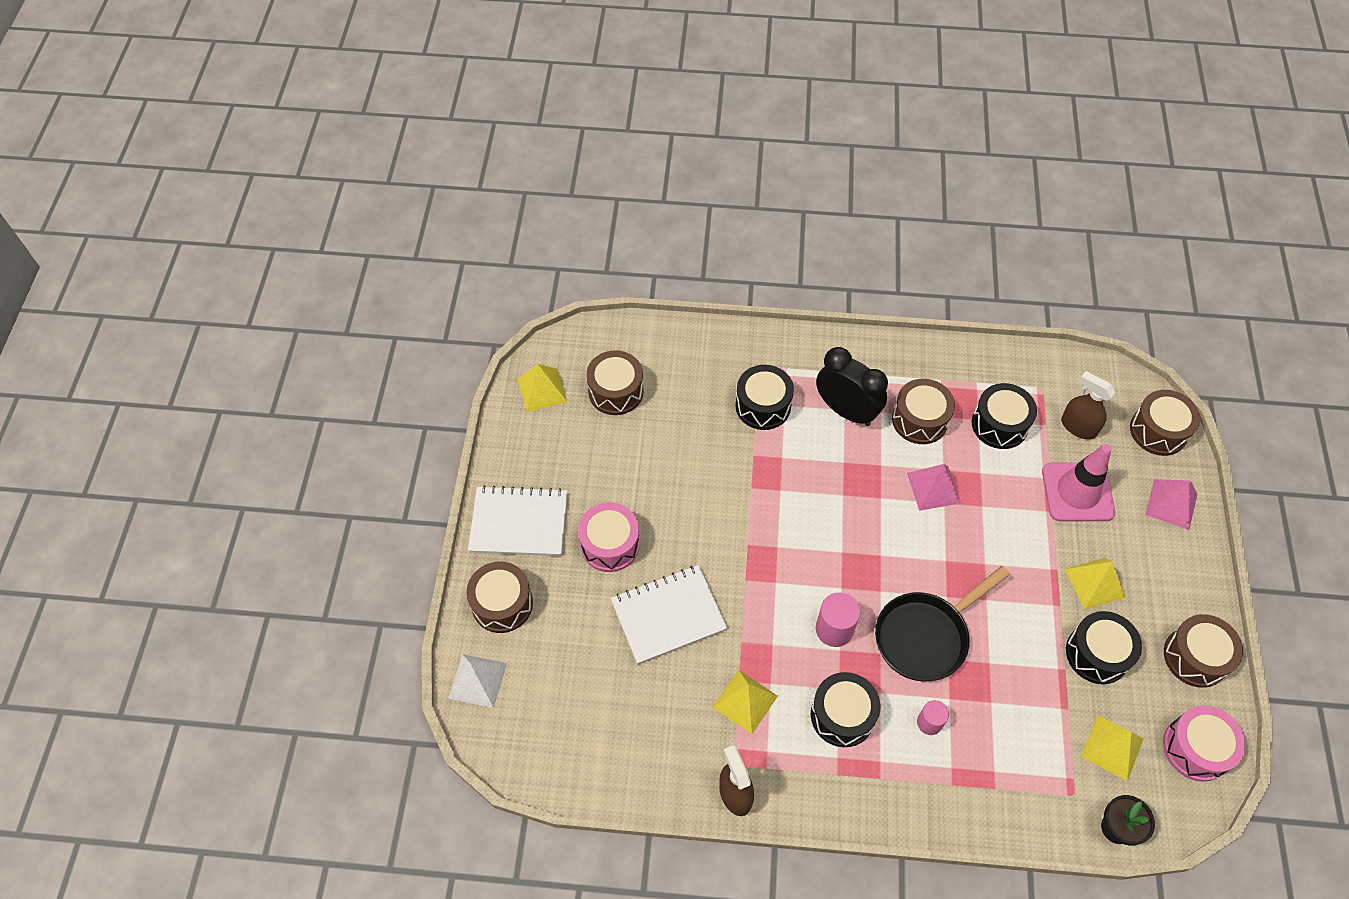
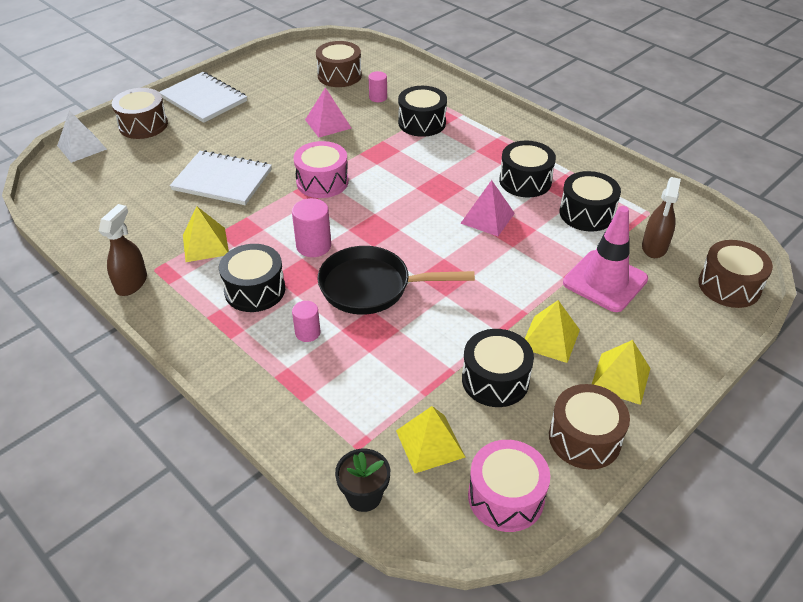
camera: 40 degrees right, 15 degrees down
(542, 390) = (298, 56): yellow pyramid -> yellow pyramid (620, 378)
(610, 544) = (237, 133): pink drum -> pink drum (322, 182)
(687, 398) = (378, 97): none -> pink cylinder
(846, 411) = (476, 151): black clock -> none
(919, 420) = (525, 181): brown drum -> black drum
(1078, 427) = (654, 247): brown spray bottle -> brown spray bottle turned 150 degrees counterclockwise
(1171, 504) = (685, 333): pink pyramid -> pink pyramid (328, 124)

